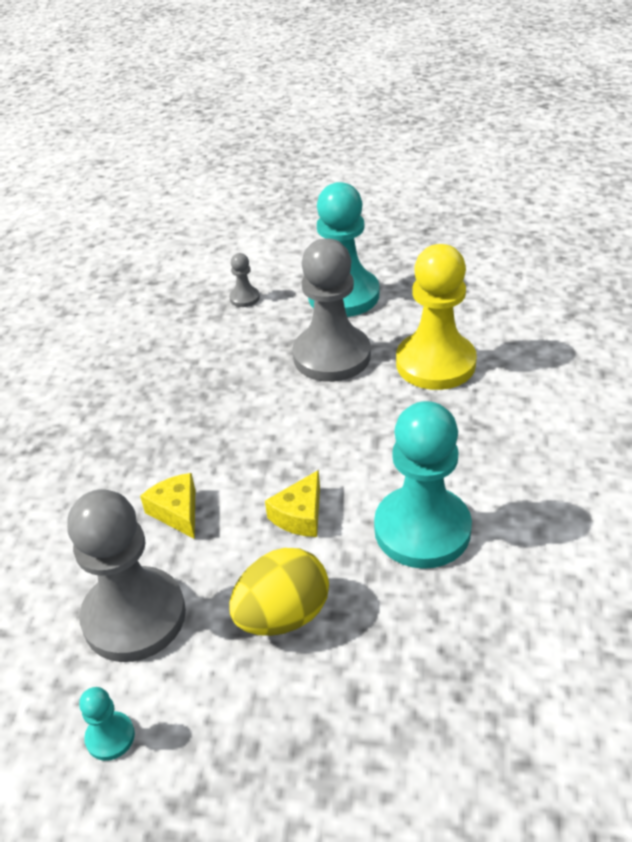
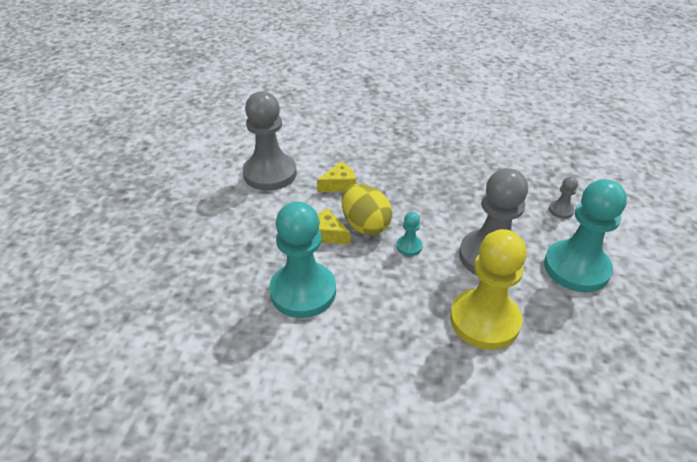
camera: 90 degrees right, 0 degrees up
(110, 737) = (205, 170): turquoise pawn -> turquoise pawn (409, 246)
(283, 616) = (254, 225): yellow egg -> yellow egg (365, 225)

